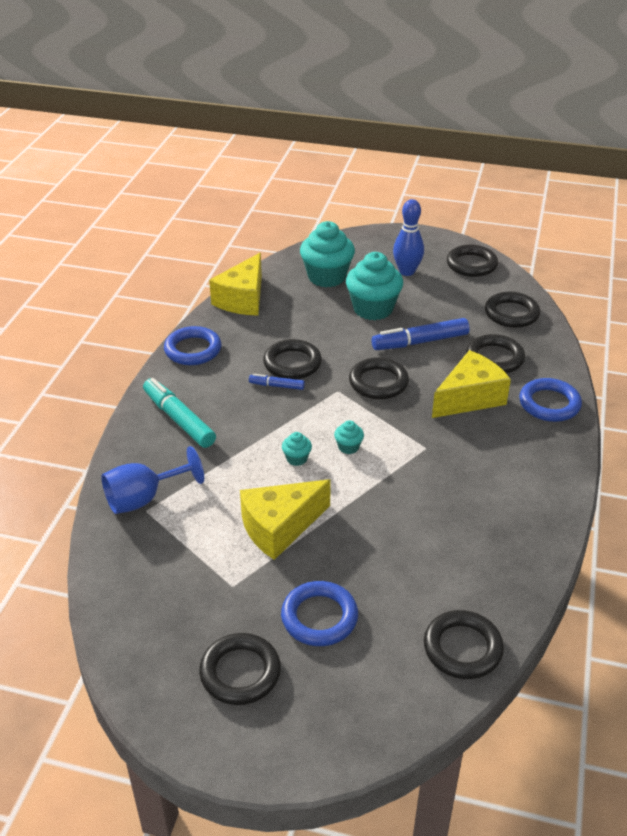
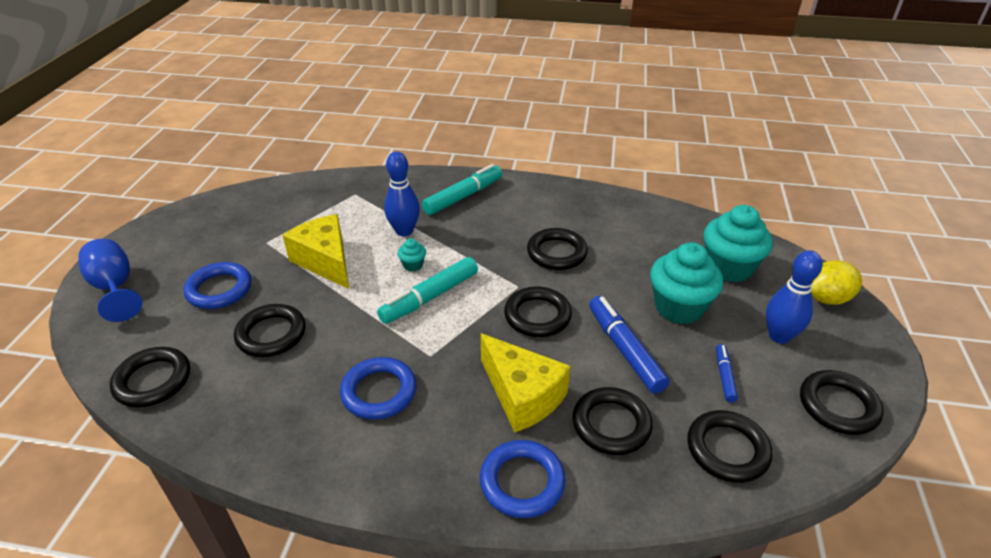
camera: 85 degrees right, 0 degrees up
(144, 498) = (367, 191): blue goblet -> blue goblet (115, 288)
(193, 350) = (562, 193): blue ring -> blue ring (379, 392)
(235, 465) = (404, 231): none -> blue bowling pin
(240, 672) = (180, 253): black ring -> black ring (271, 334)
(243, 299) = (656, 213): yellow cheese -> none
(276, 386) = (518, 245): blue marker -> blue marker (724, 376)
(348, 447) = (429, 297): turquoise cupcake -> turquoise marker
(368, 243) = (827, 298): none -> yellow lemon

